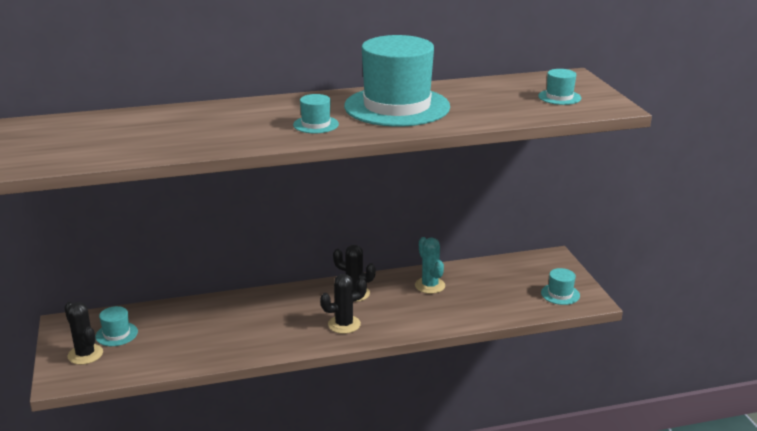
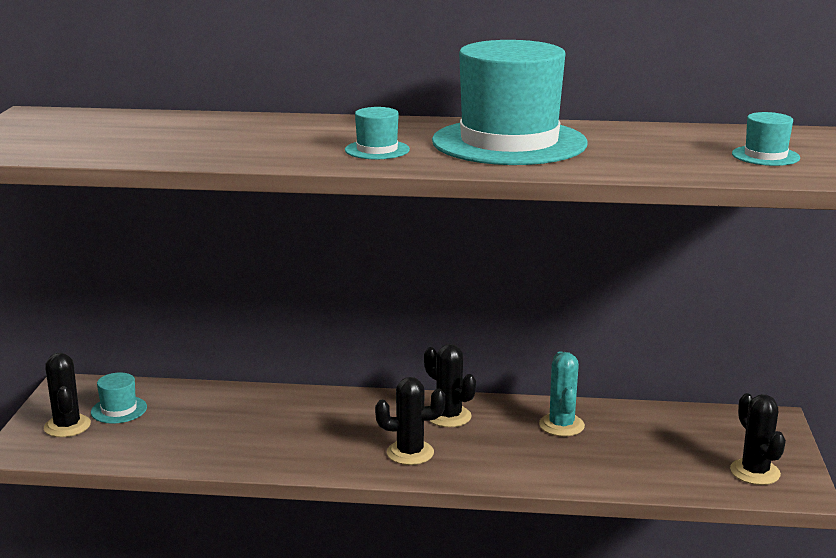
camera: 20 degrees right, 5 degrees down
(560, 294) = (755, 472): turquoise hat -> black cactus

